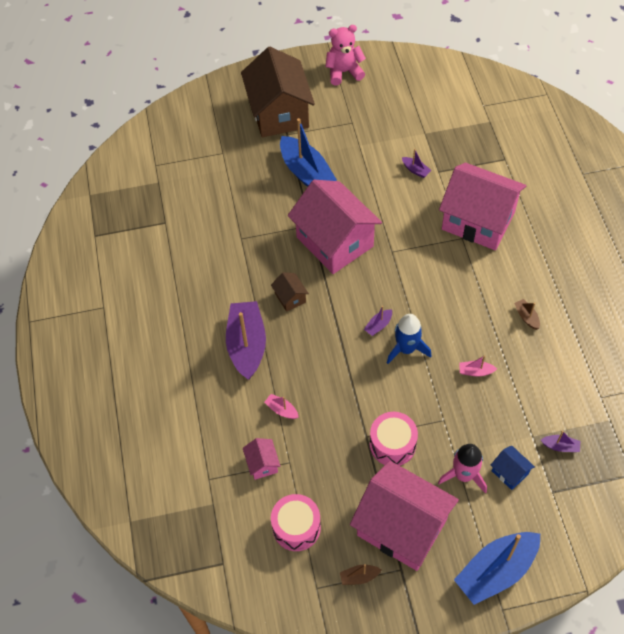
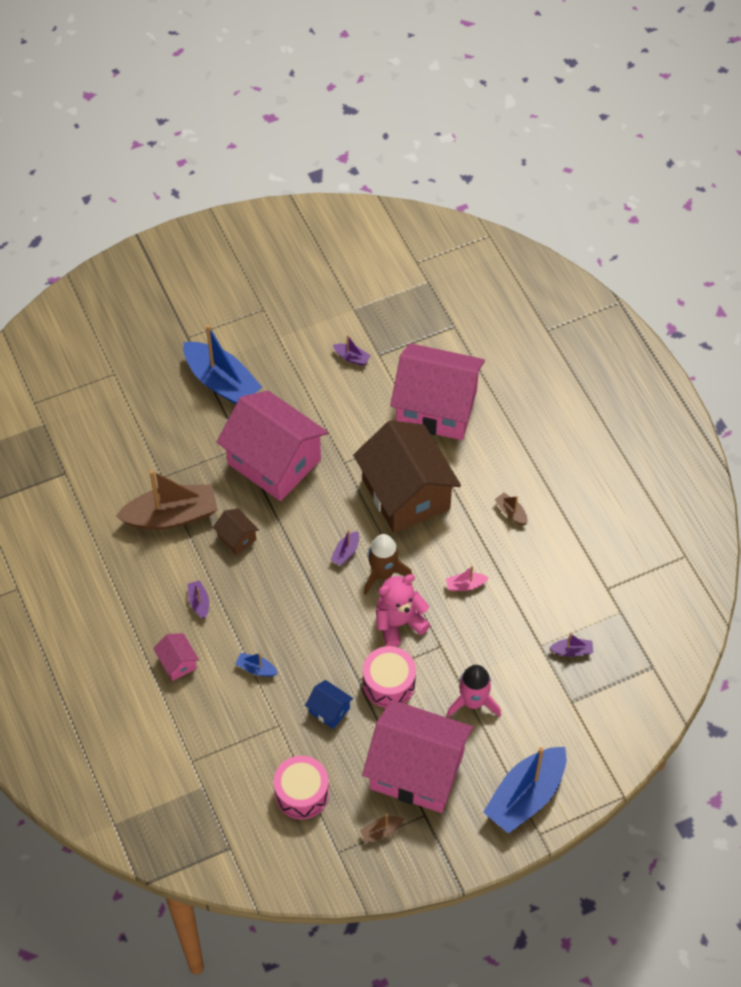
camera: 15 degrees left, 0 degrees up
(241, 271) = (171, 516): none -> brown boat
(247, 345) = (199, 602): purple boat -> purple boat, size x0.42
(262, 464) = (248, 732): pink house -> pink house (177, 663)
(279, 113) = (171, 311): brown house -> brown house (406, 494)
(282, 410) = (256, 669): pink boat -> blue boat
(344, 72) = (239, 245): pink teddy bear -> pink teddy bear (399, 623)
(406, 349) = (383, 573): blue rocket -> brown rocket
(509, 472) = (522, 689): blue house -> blue house (329, 710)

